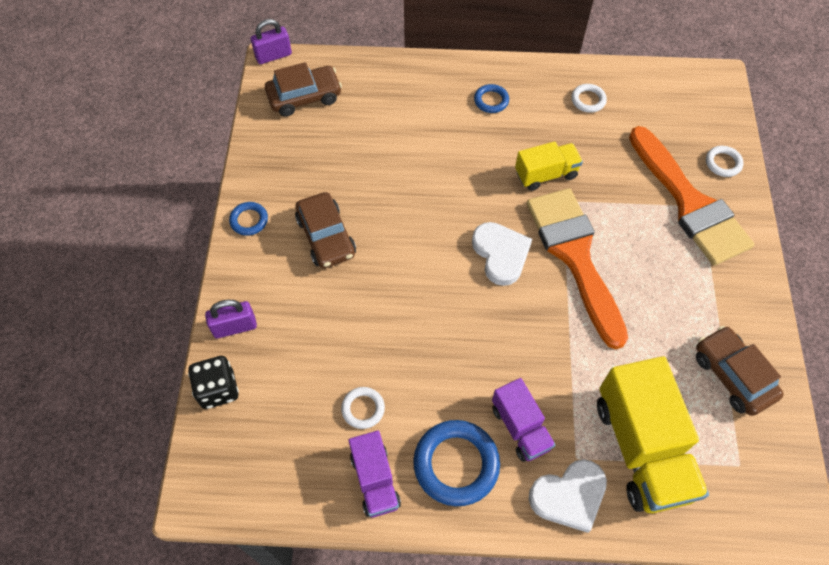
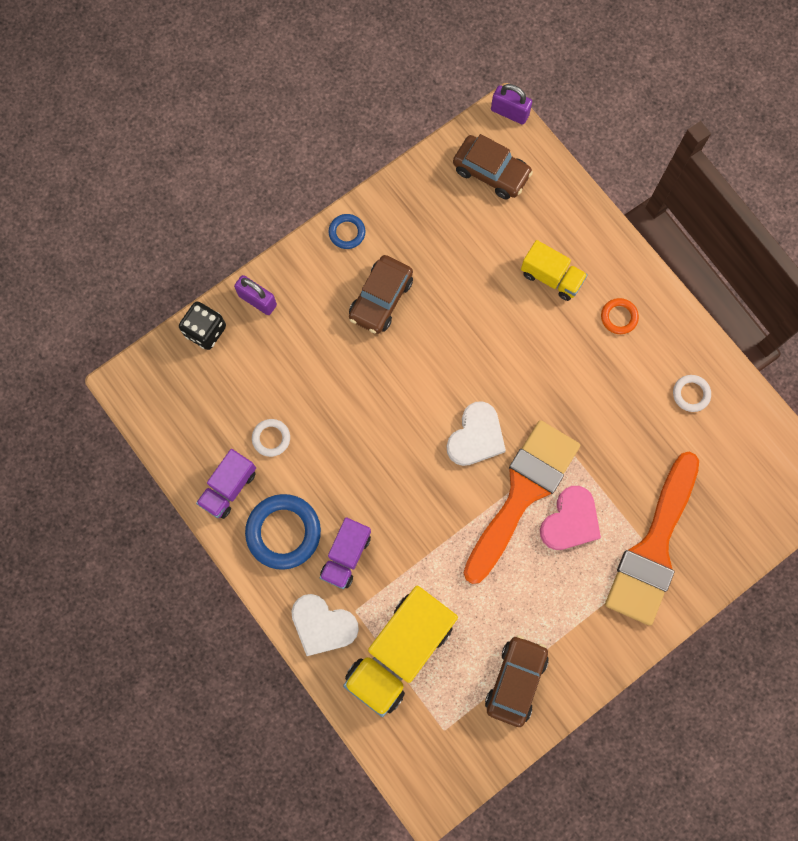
camera: 50 degrees right, 15 degrees up
(491, 100) = (619, 317): blue ring -> orange ring
(546, 174) = (582, 415): yellow truck -> yellow truck (551, 277)
(624, 240) = (570, 521): none -> pink heart
(723, 163) = (721, 549): white ring -> none

